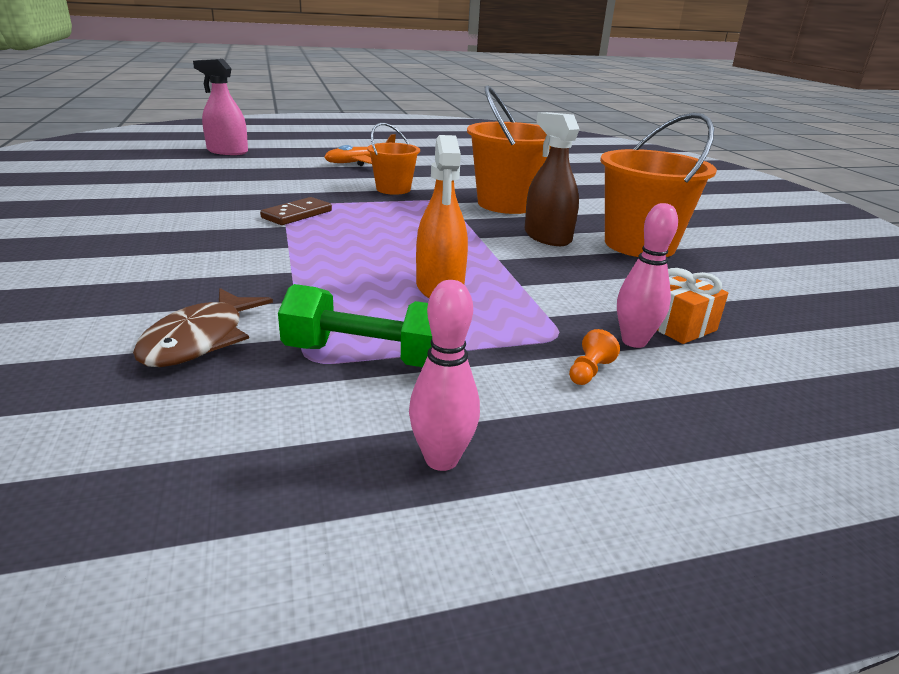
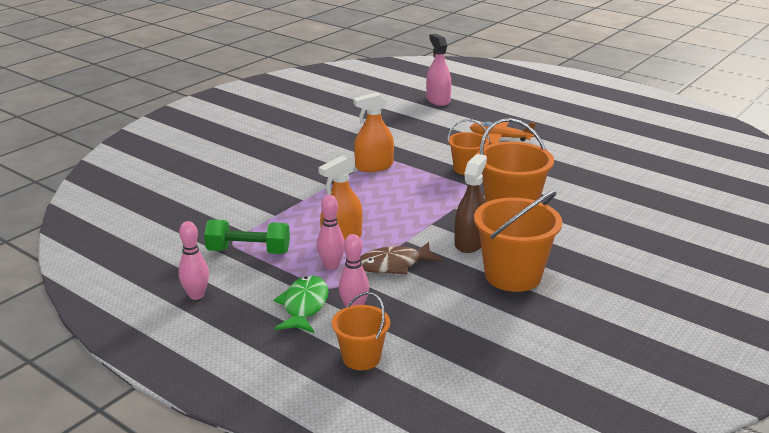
camera: 55 degrees right, 0 degrees up
(200, 340) = (217, 214): brown fish -> brown fish (394, 265)
(297, 214) = (374, 166): brown domino -> orange spray bottle
(366, 356) = (248, 251): green dumbbell -> green dumbbell turned 60 degrees counterclockwise
(500, 316) = (331, 266): none -> pink bowling pin
(589, 371) = (304, 306): orange pawn -> green fish
(679, 326) = (393, 318): orange gift -> none
(769, 380) = (361, 358): none -> orange bucket

